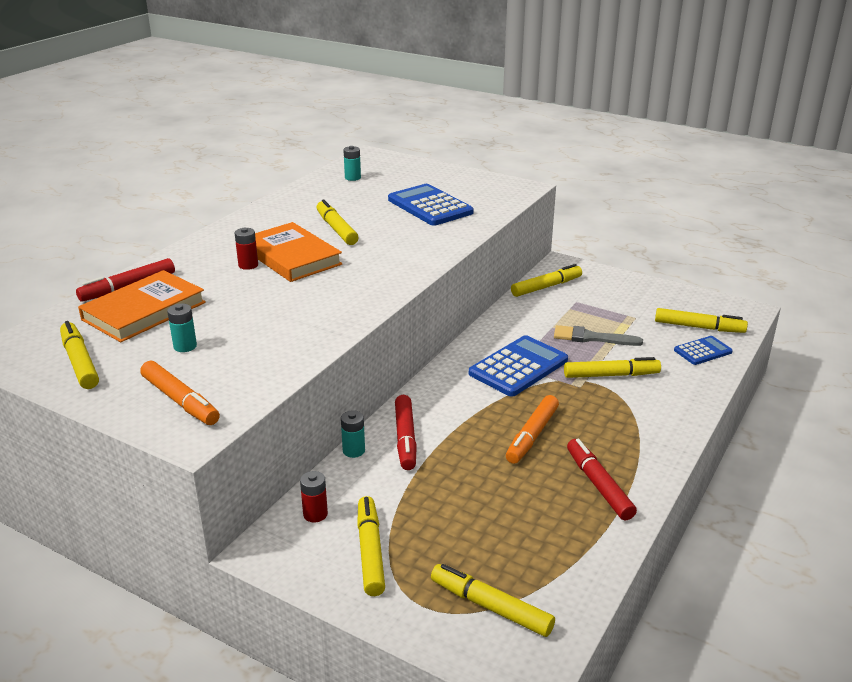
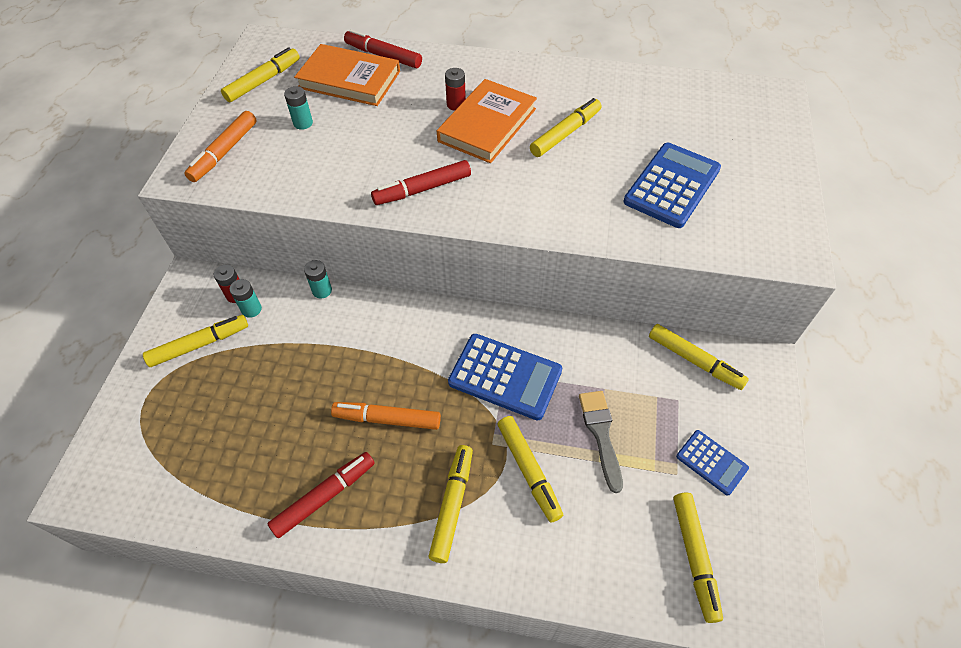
camera: 70 degrees right, 25 degrees up
(352, 178) = (701, 102): turquoise battery -> turquoise battery (251, 309)
(405, 438) = (350, 320): red marker -> red marker (422, 189)
(490, 607) = (148, 446): yellow marker -> yellow marker (452, 505)
(702, 351) = (634, 569): blue calculator -> blue calculator (711, 462)

